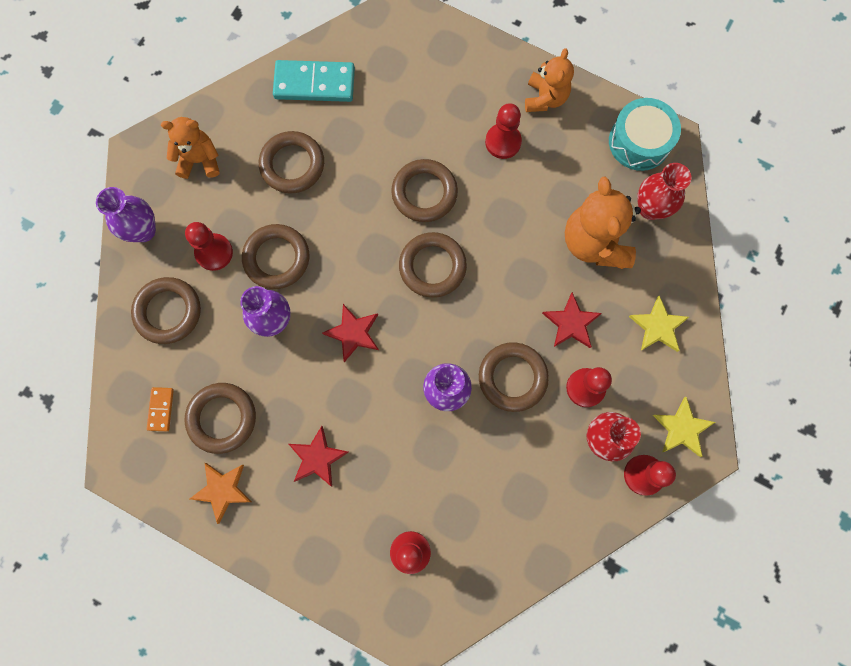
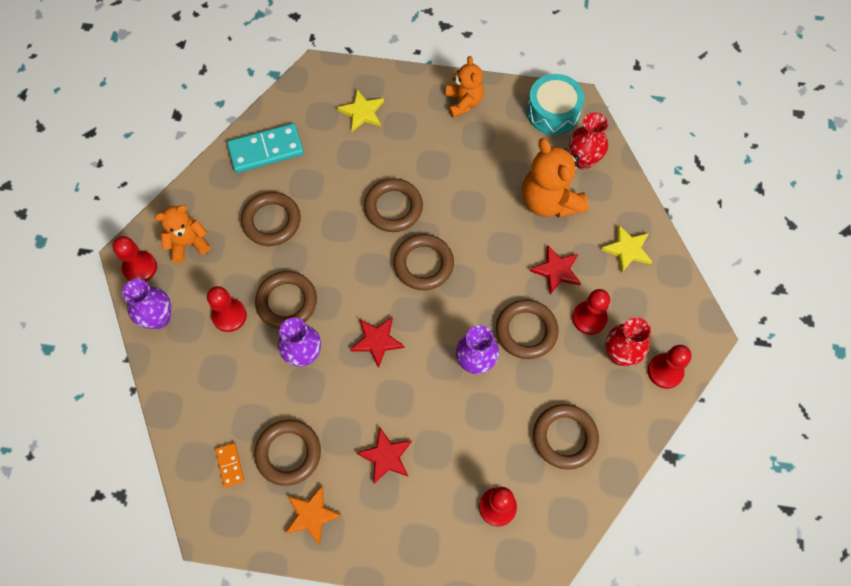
camera: 20 degrees left, 10 degrees down
(168, 312) = (206, 379): brown ring -> brown ring (564, 437)
(503, 142) = (443, 147): red pawn -> red pawn (140, 267)
(682, 428) = (680, 323): yellow star -> yellow star (362, 112)

